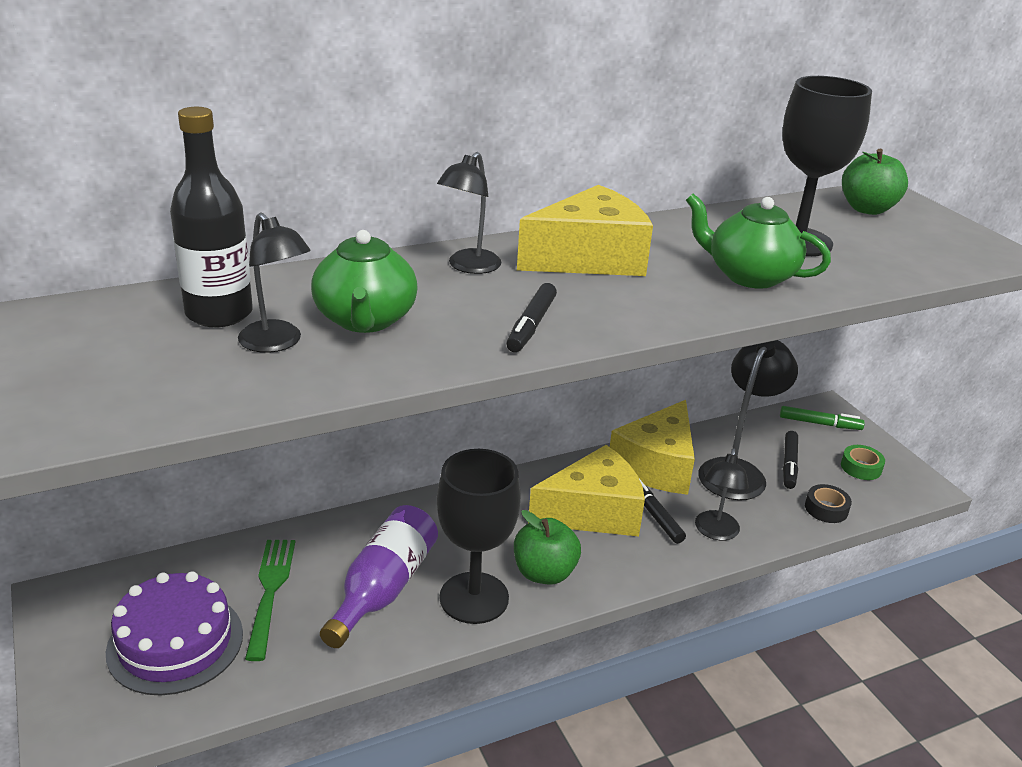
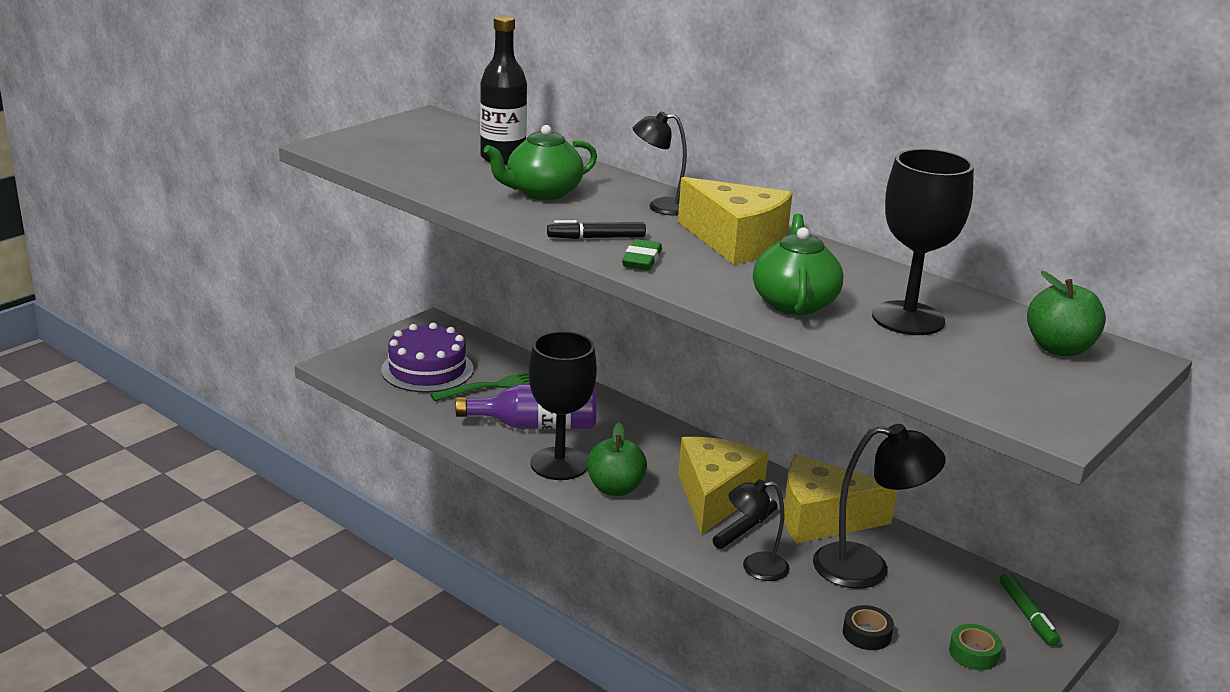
camera: 65 degrees right, 5 degrees down
(277, 343) = (485, 178): black lamp -> none
(593, 512) = (715, 497): yellow cheese -> yellow cheese turned 120 degrees counterclockwise
(609, 317) = (642, 260): none -> green eraser
(789, 464) = (919, 601): black marker -> none

